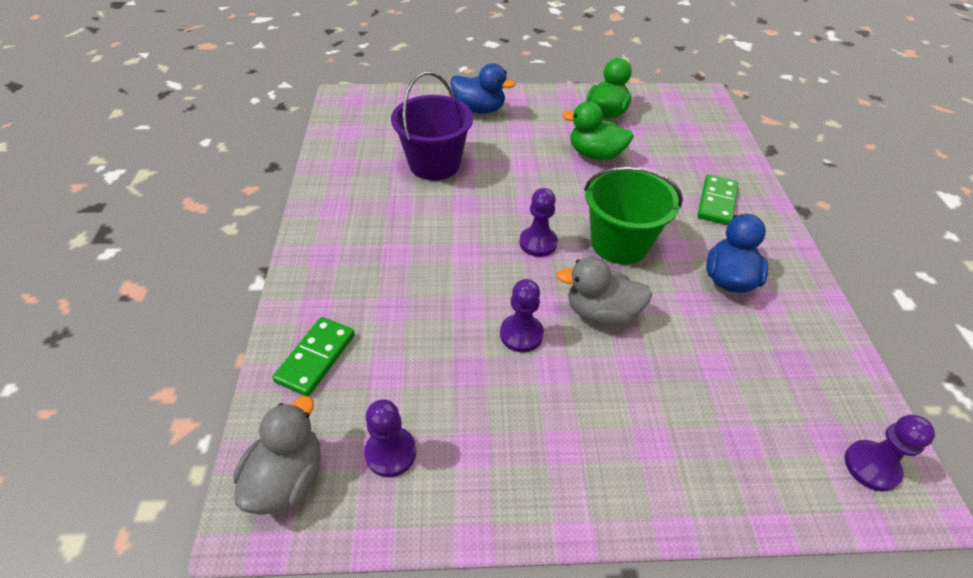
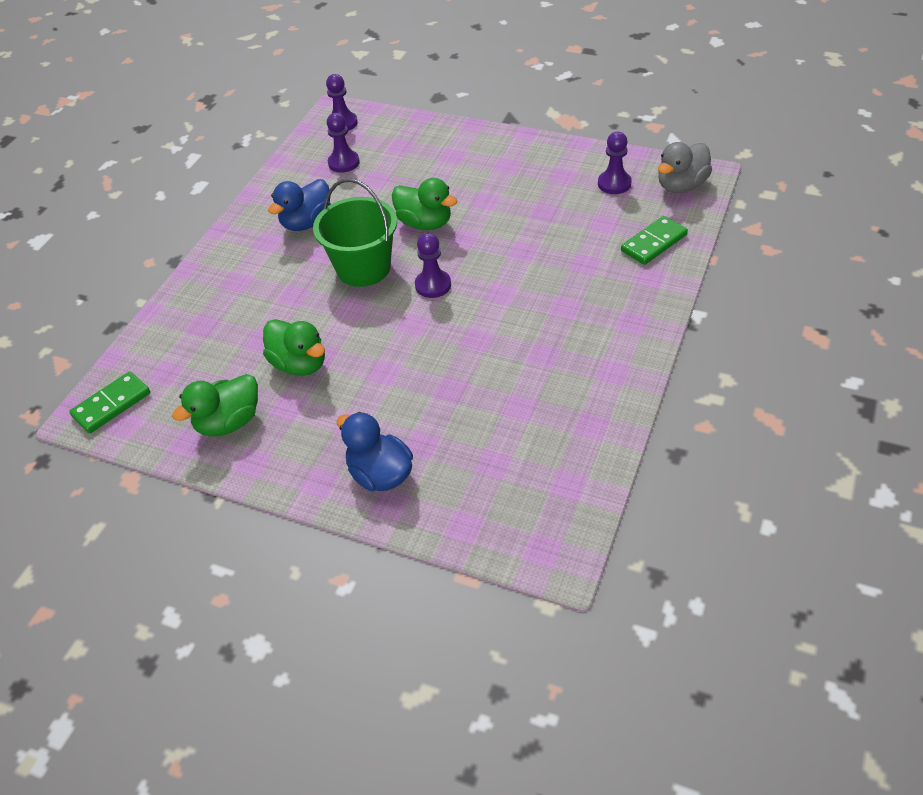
camera: 150 degrees left, 0 degrees up
(434, 164) = (483, 399): purple bucket -> none
(521, 334) = (494, 223): purple pawn -> purple pawn (344, 163)
(601, 313) = (425, 223): grey duck -> green duck
(717, 202) = (240, 282): green domino -> green domino (111, 404)

